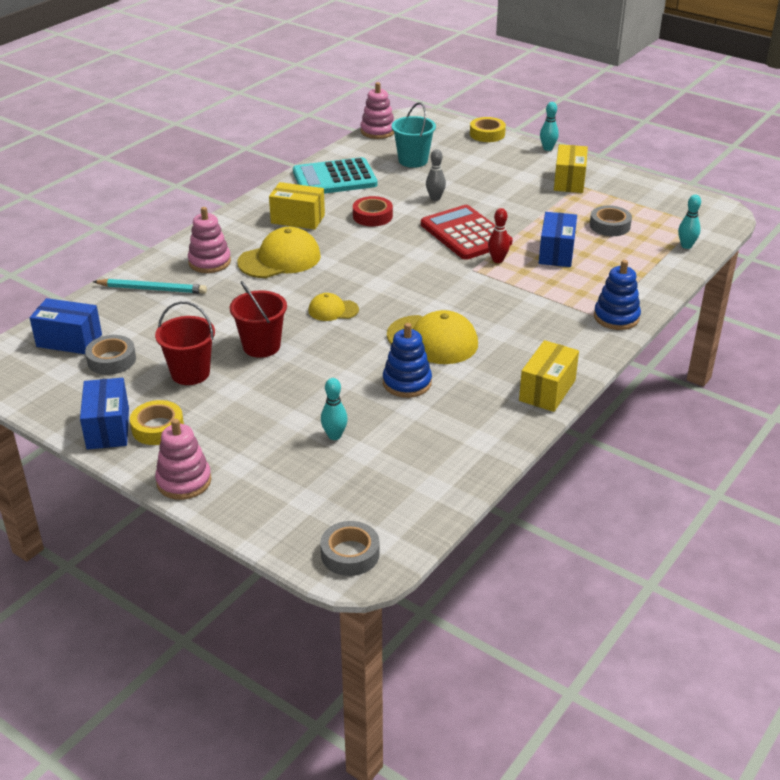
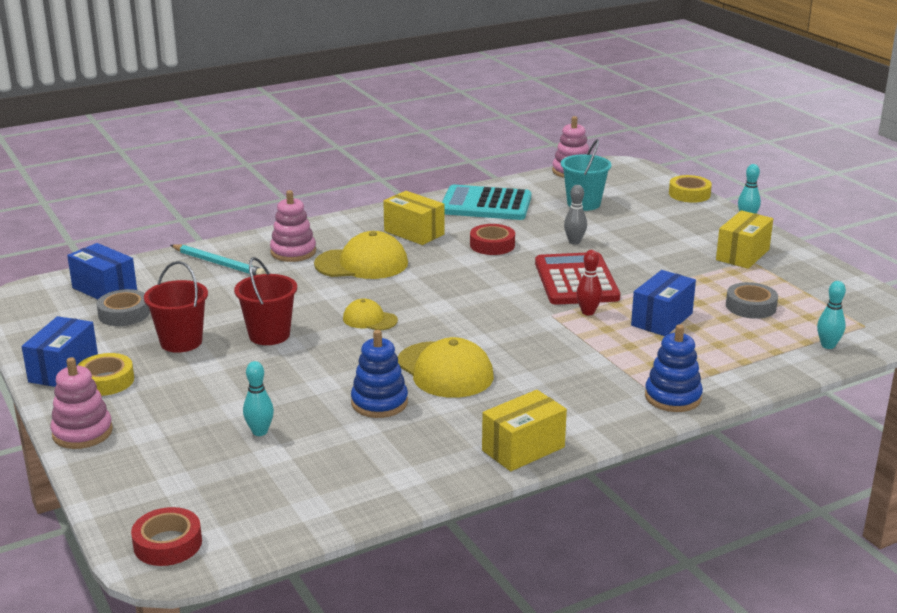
camera: 25 degrees right, 10 degrees down
(350, 554) = (167, 544): grey tape -> red tape

